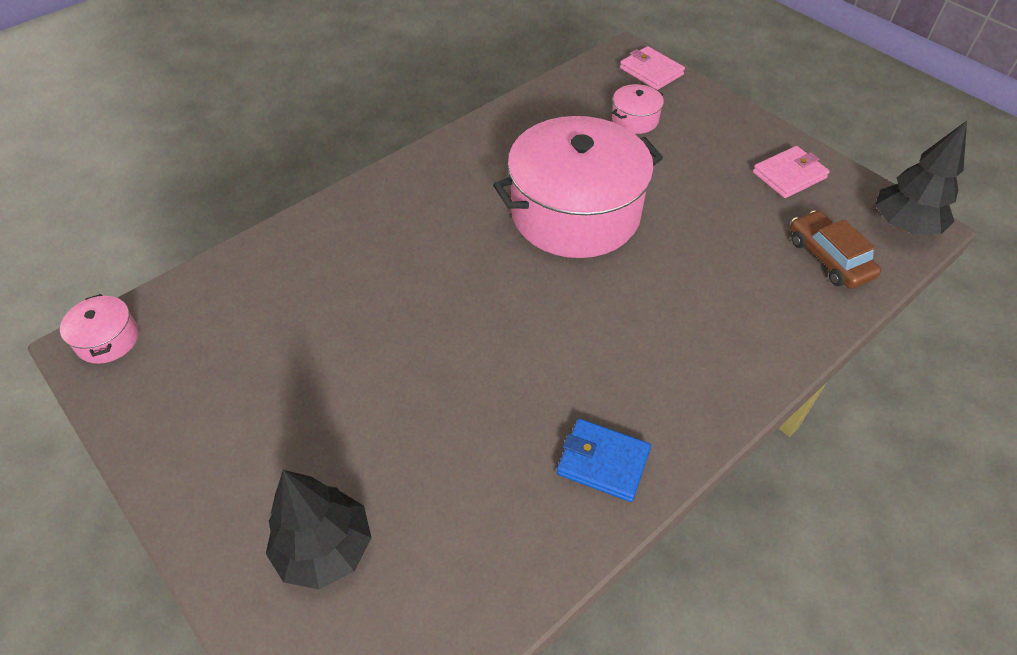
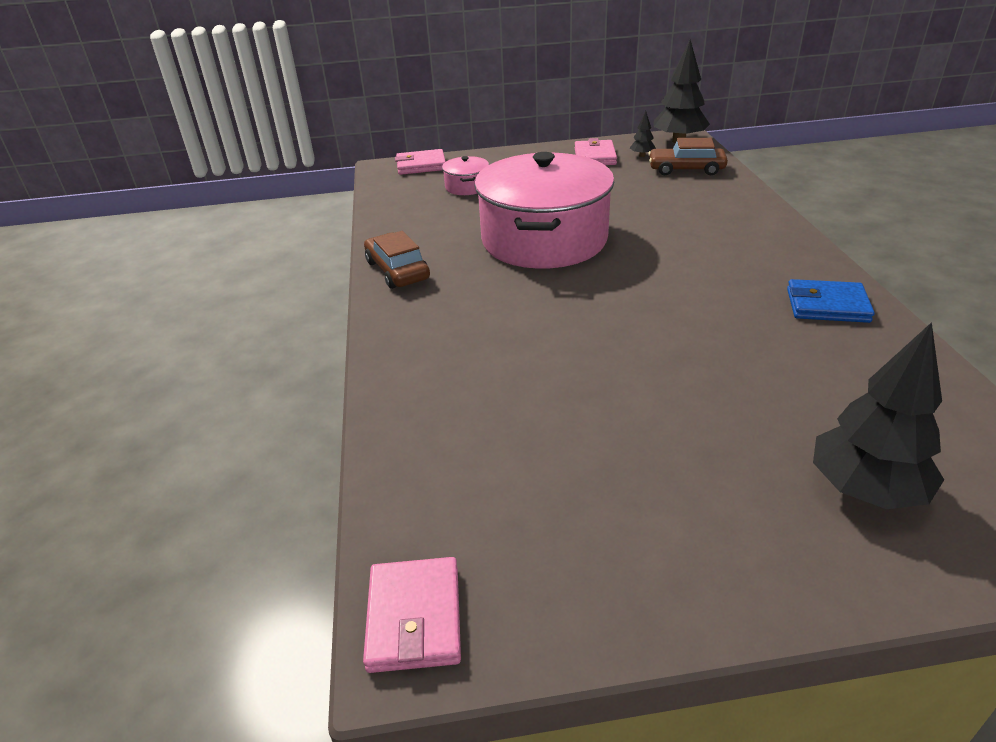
camera: 55 degrees left, 15 degrees down
(108, 339) = (414, 618): pink pot -> pink wallet
(457, 151) = (397, 270): none -> brown car
(603, 462) = (827, 305): blue wallet -> blue wallet turned 45 degrees clockwise
(830, 210) = (642, 155): none -> black tree

